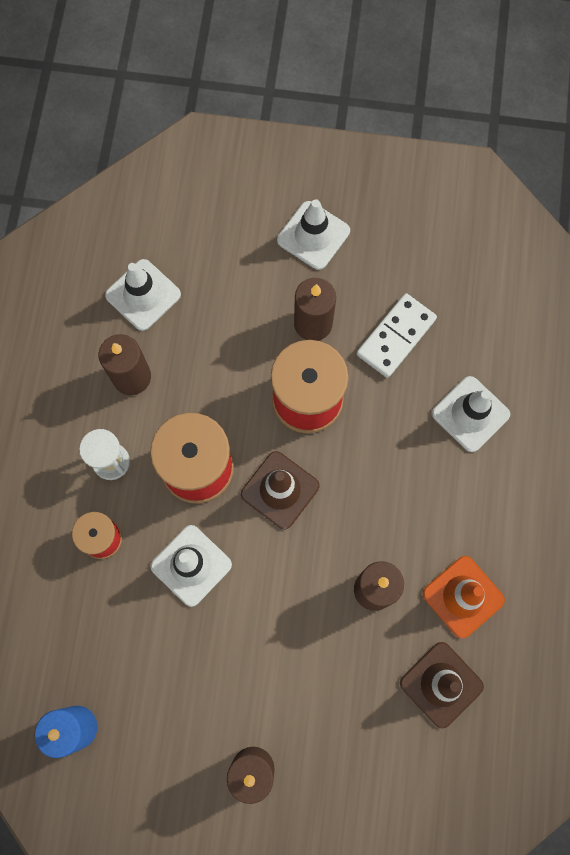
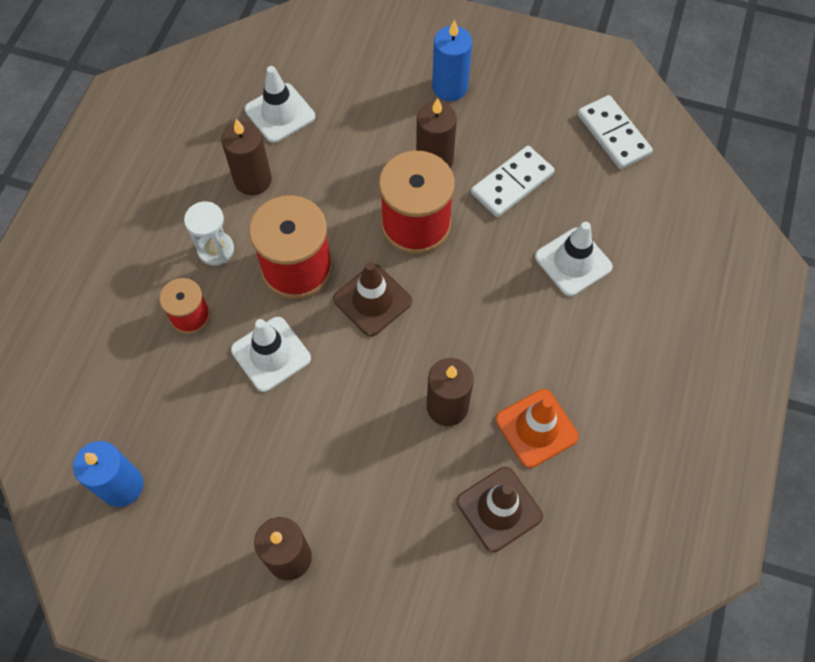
camera: 10 degrees right, 10 degrees down
(313, 235) = (450, 87): white traffic cone -> blue candle
(489, 263) = (613, 134): none -> white domino

